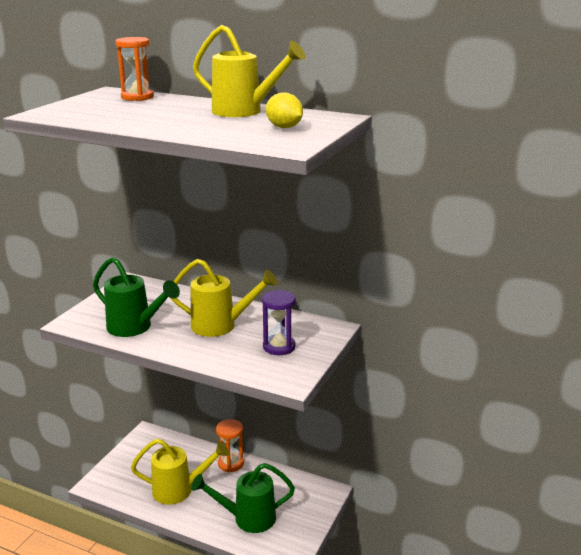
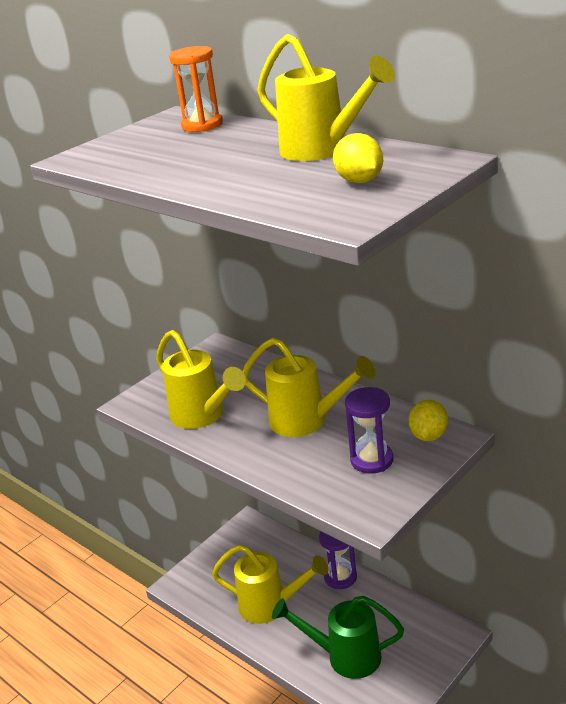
camera: 20 degrees right, 5 degrees up
(135, 328) = (203, 416): green watering can -> yellow watering can
(231, 463) = (340, 577): orange hourglass -> purple hourglass
(315, 329) = (428, 436): none -> yellow lemon

